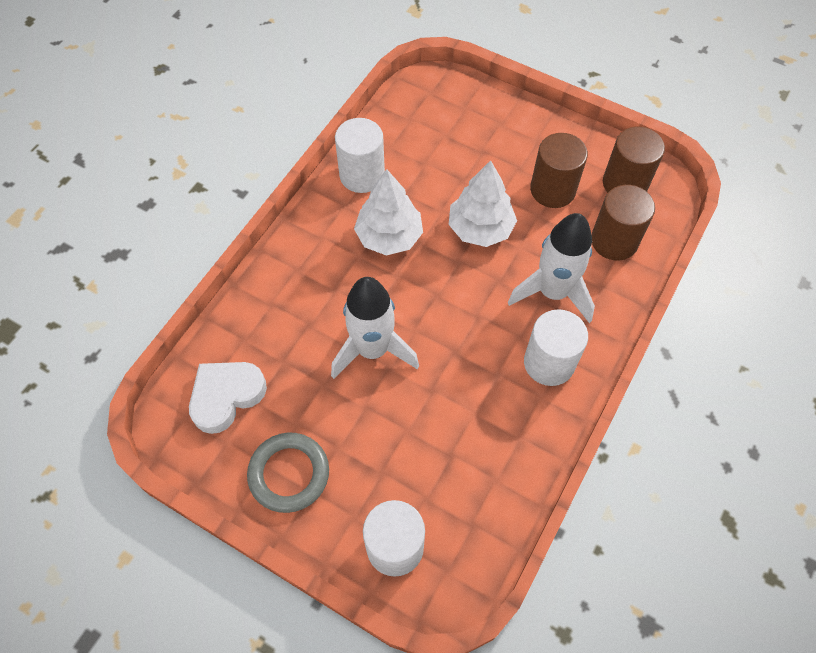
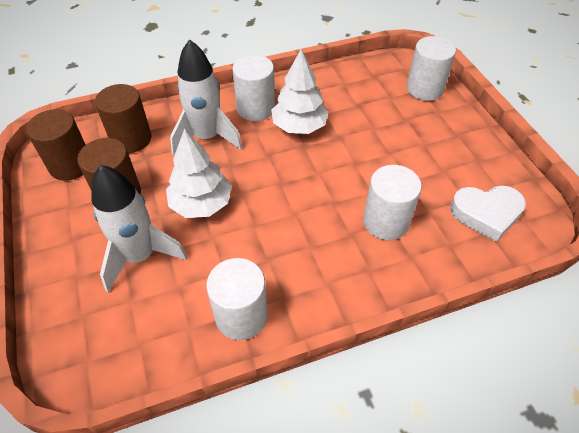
camera: 140 degrees left, 10 degrees down
(289, 474) = (466, 149): grey ring -> none
(313, 321) = (386, 222): none -> white cylinder
(372, 350) = (357, 178): white rocket -> white rocket (140, 256)
(389, 236) = (272, 244): white tree -> white tree (299, 126)

